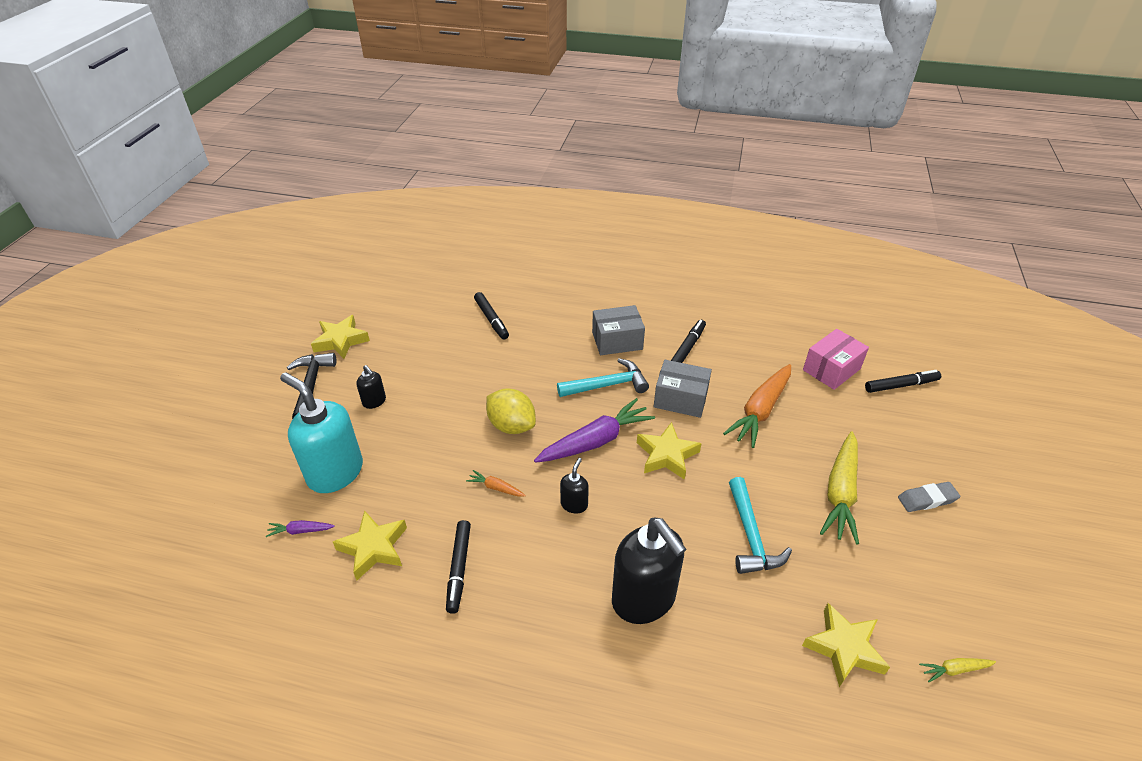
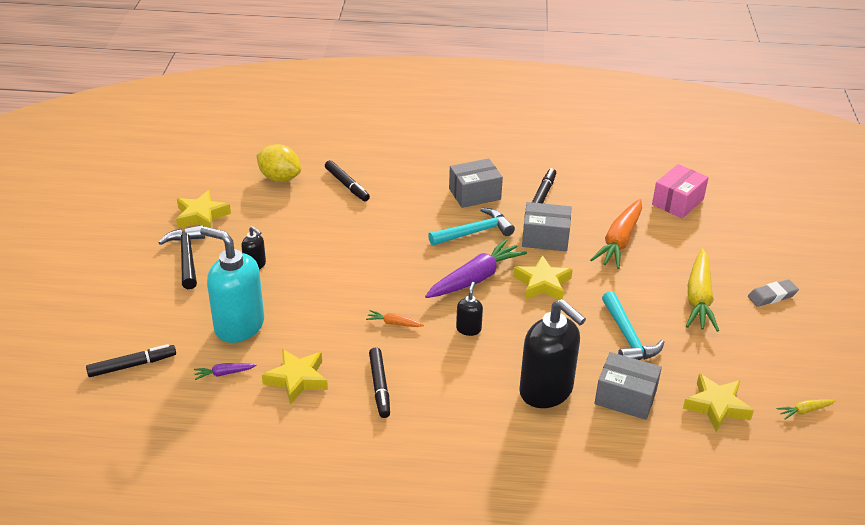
camera: 10 degrees left, 5 degrees down
(511, 425) = (394, 273): yellow lemon -> yellow lemon (280, 178)
(735, 620) = (625, 397): none -> grey box
(900, 385) = (740, 210): black marker -> black marker (132, 365)

